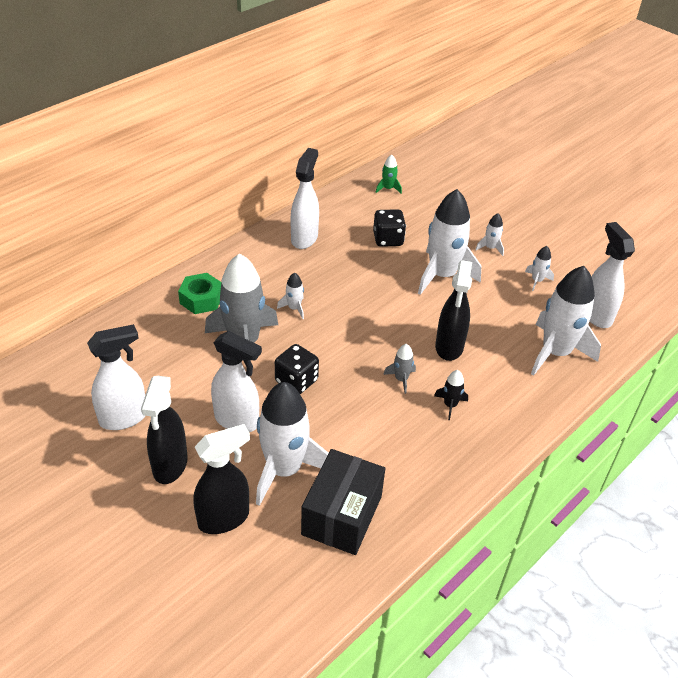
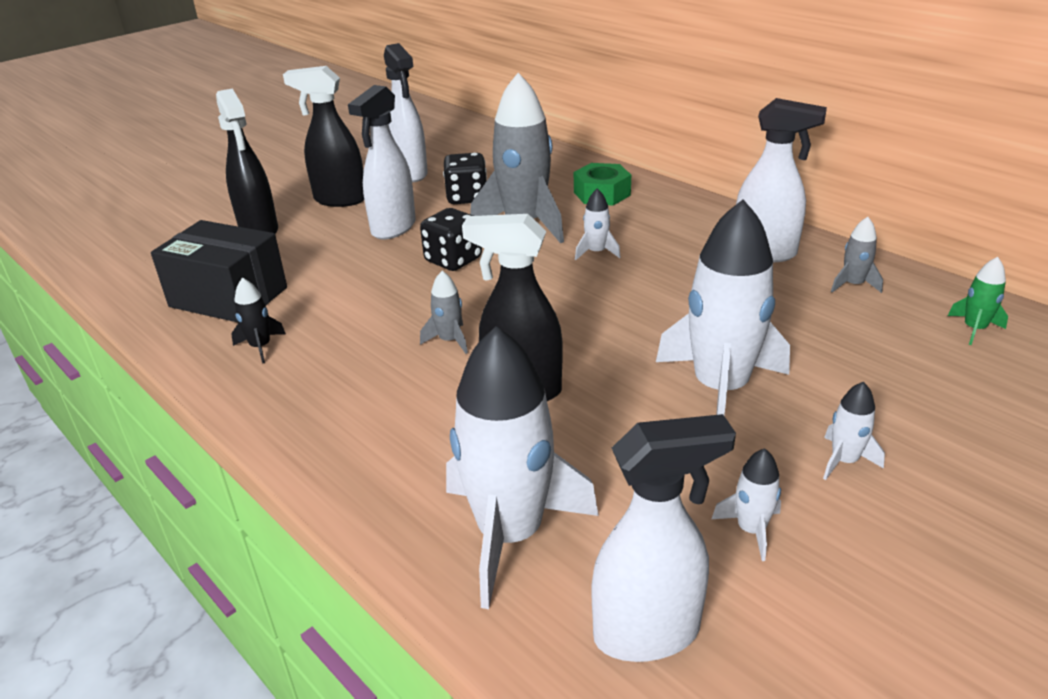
camera: 95 degrees right, 10 degrees down
(284, 470) = (310, 259): white rocket -> none
(344, 214) = (853, 285): none -> grey rocket
(388, 239) = (803, 329): black dice -> black dice (467, 198)
(450, 405) = (388, 386): black rocket -> black rocket (260, 347)

